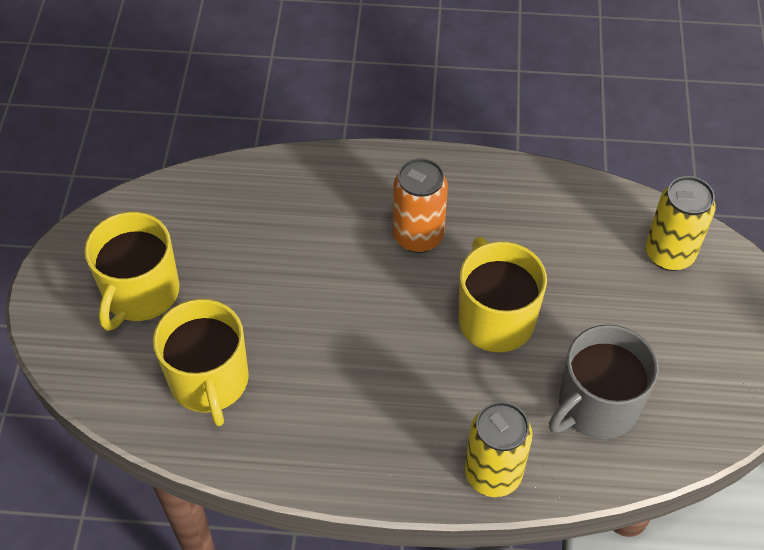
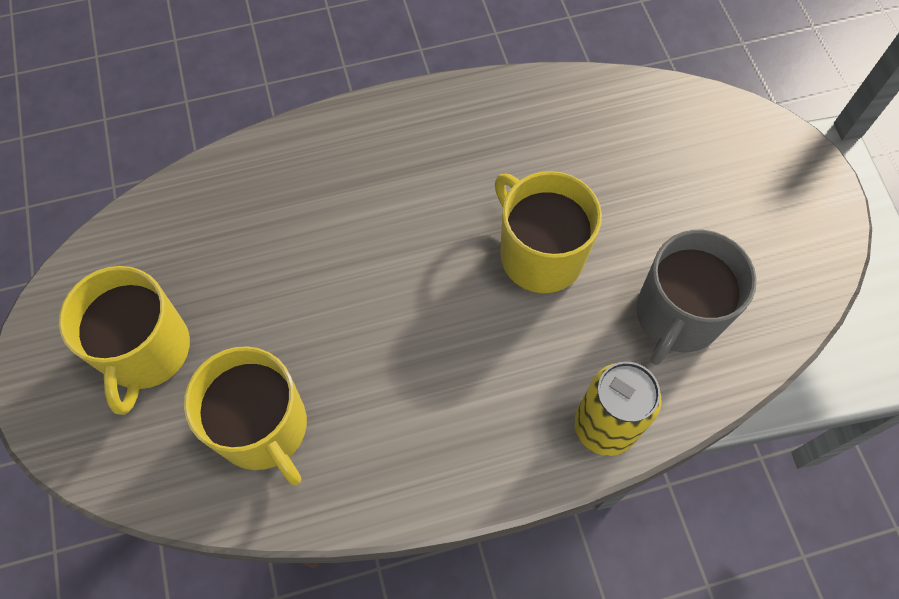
camera: 20 degrees left, 10 degrees up
(418, 236) = (426, 189): orange can -> none
(669, 254) = (683, 130): yellow can -> none

